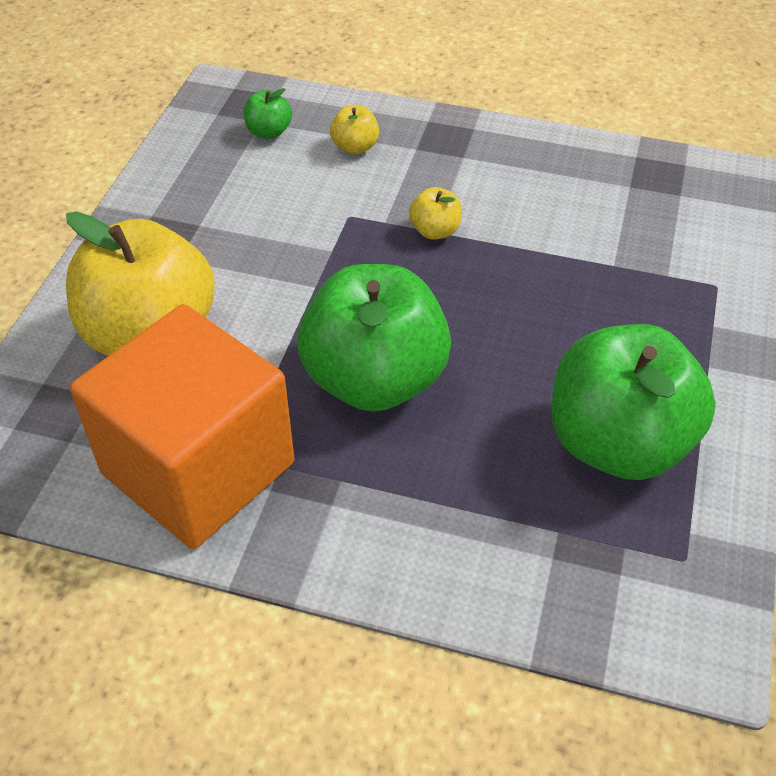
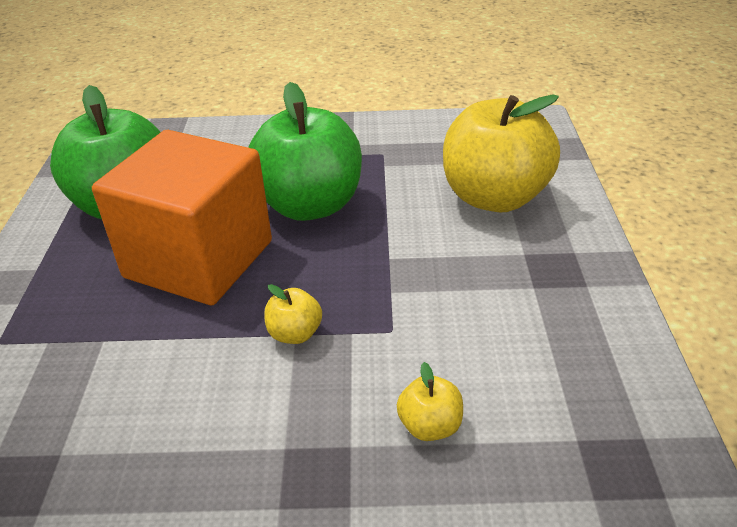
camera: 165 degrees right, 10 degrees down
(198, 468) = (402, 143): orange cube -> orange cube (199, 259)
(269, 132) = (552, 422): green apple -> none

